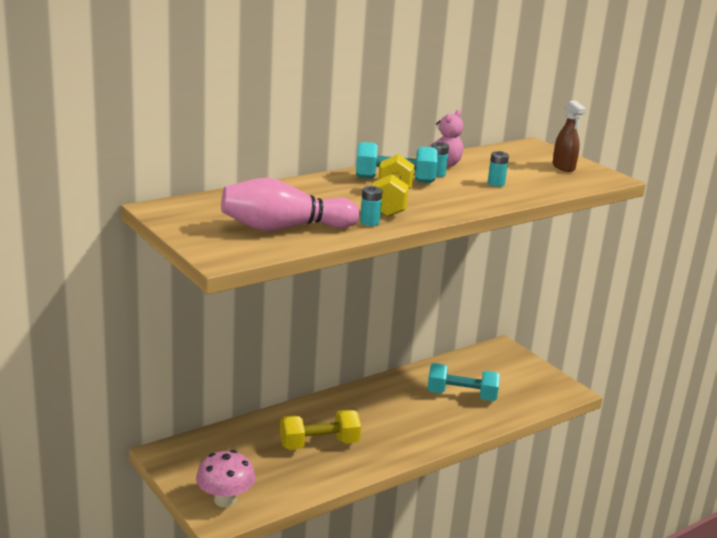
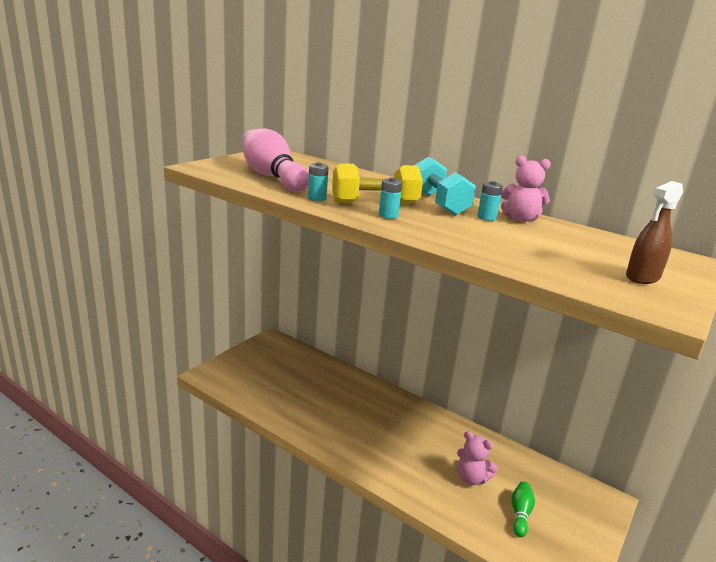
camera: 70 degrees right, 0 degrees up
(225, 500) = (230, 373): pink mushroom -> none
(319, 444) = (324, 402): yellow dumbbell -> none
(461, 395) = (471, 478): turquoise dumbbell -> pink teddy bear
(496, 183) = (506, 242): turquoise battery -> turquoise battery (388, 215)
(506, 388) = (520, 514): none -> green bowling pin

